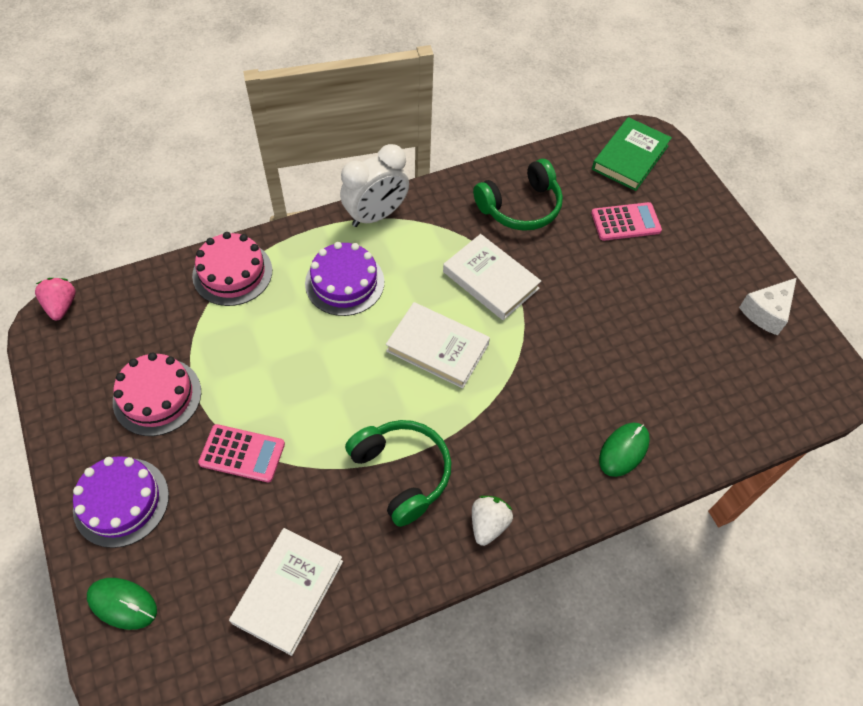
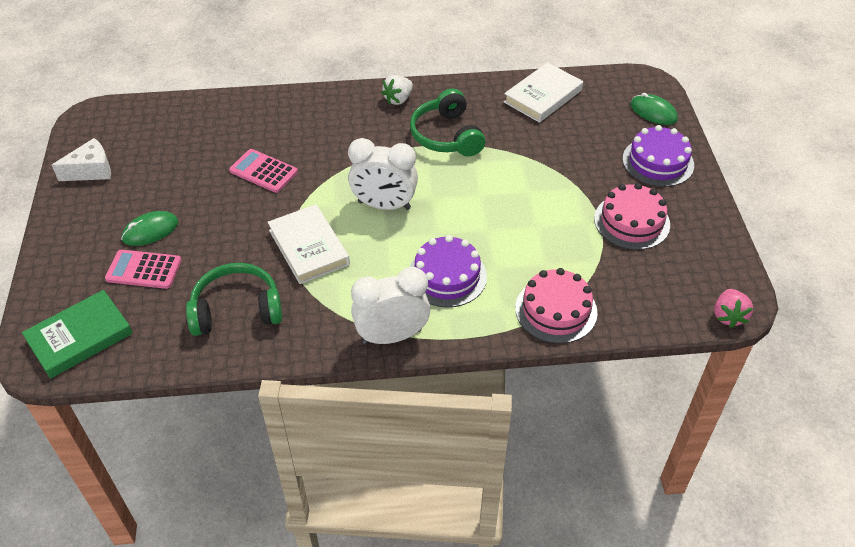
camera: 160 degrees left, 10 degrees down
(242, 453) = (564, 170): pink calculator -> pink calculator (263, 171)
(437, 348) = (384, 205): white book -> white clock
(623, 450) = (279, 115): green mouse -> green mouse (150, 231)

